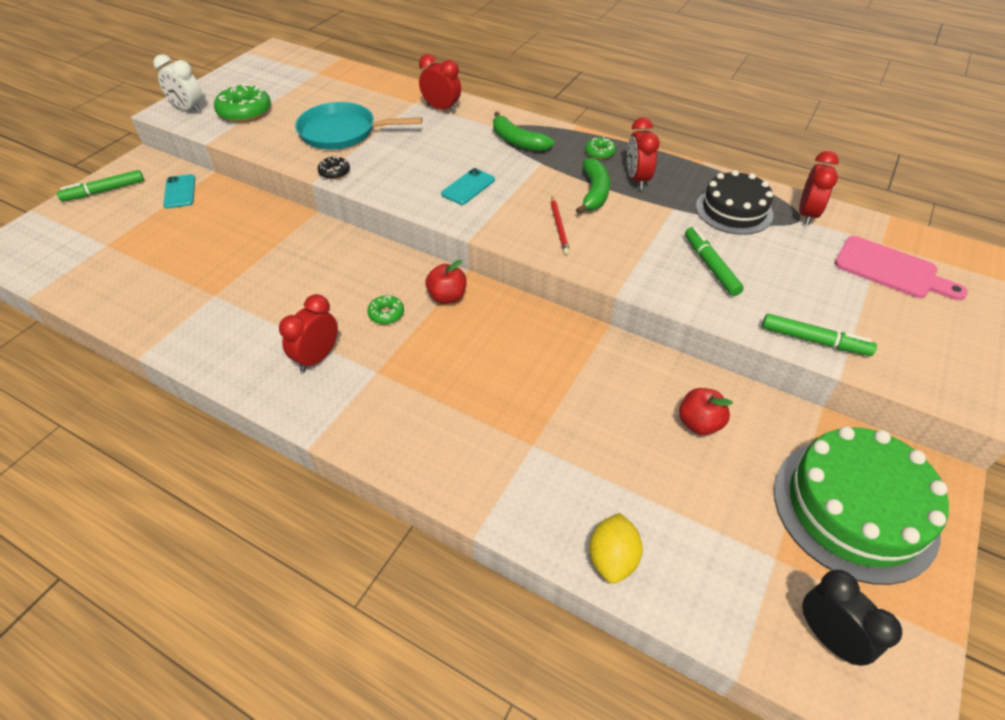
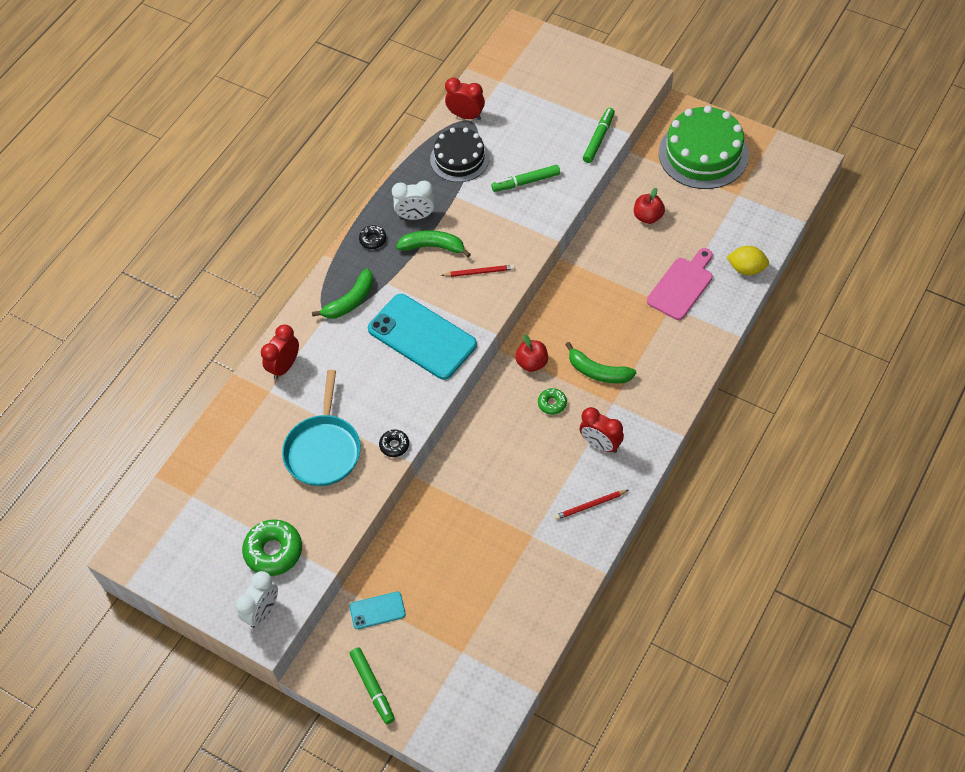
camera: 85 degrees left, 10 degrees up
(234, 346) = (590, 505): none -> red pencil
(427, 358) = (598, 372): none -> green banana
(468, 187) = (422, 337): turquoise phone -> turquoise phone, size x2.13
(599, 152) = (373, 240): green donut -> black donut
(637, 180) = (416, 216): red clock -> white clock
(828, 637) = (779, 181): black clock -> none
(891, 270) = (529, 83): pink cutting board -> pink cutting board (682, 286)

